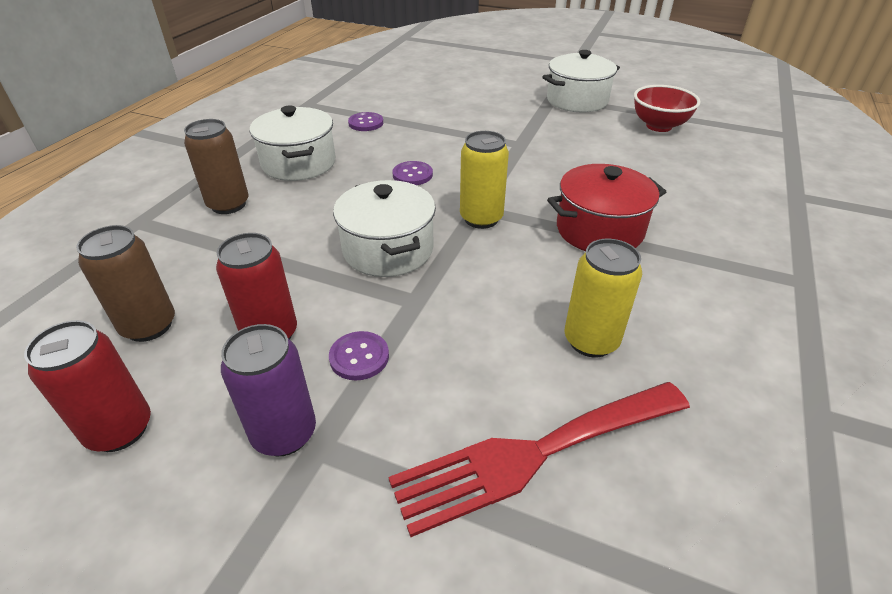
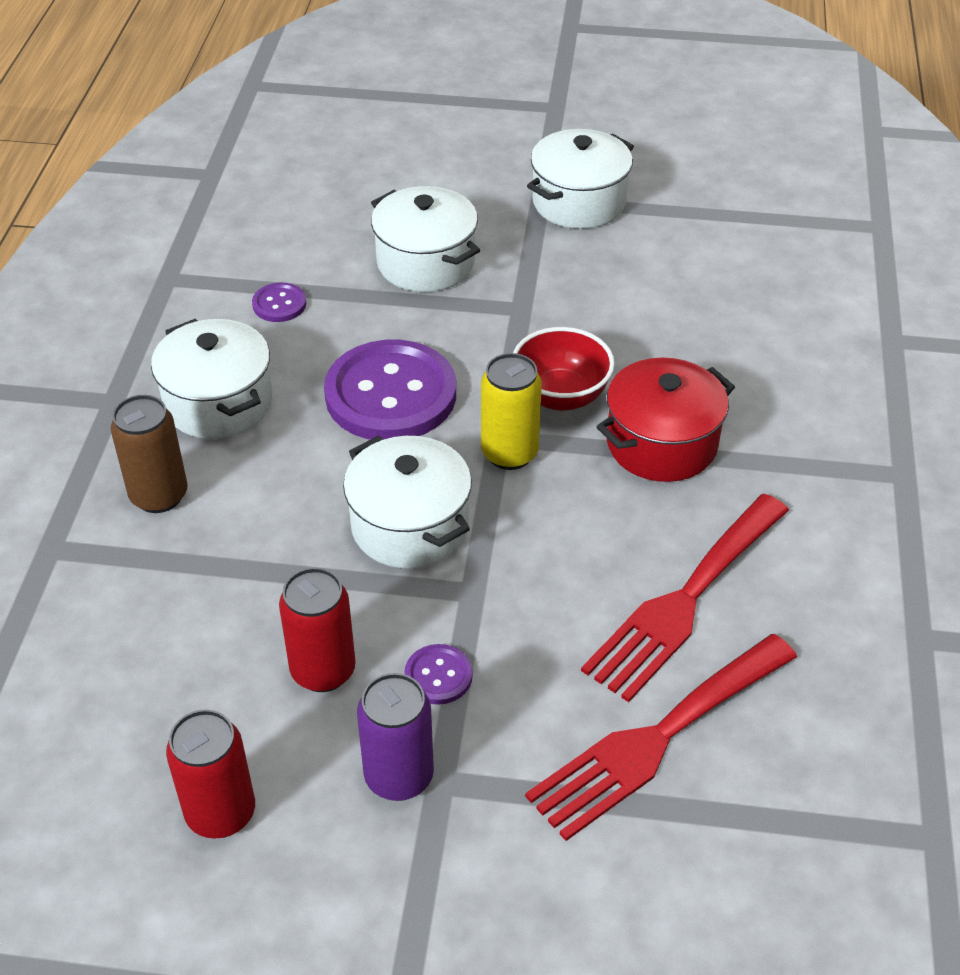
camera: 15 degrees left, 5 degrees up
(149, 326) = (170, 692): brown can -> none
(412, 175) = (391, 394): purple button -> purple button, size x2.30
(467, 116) = (425, 262): none -> white pot
(591, 341) = (684, 601): yellow can -> red fork
(658, 126) = (705, 239): red bowl -> red bowl (560, 396)

